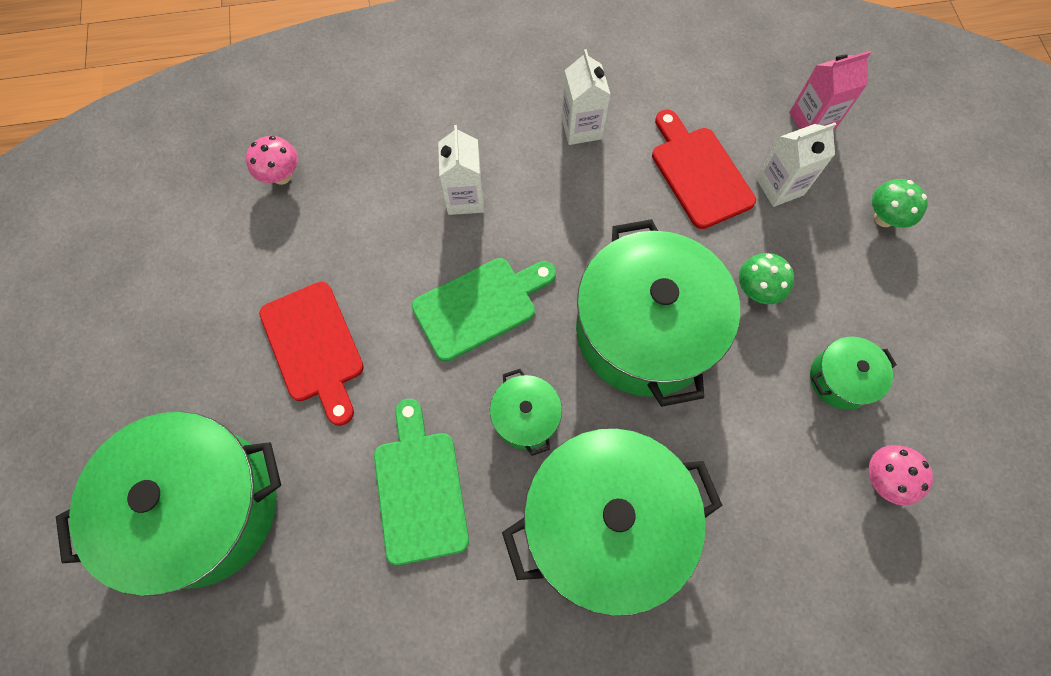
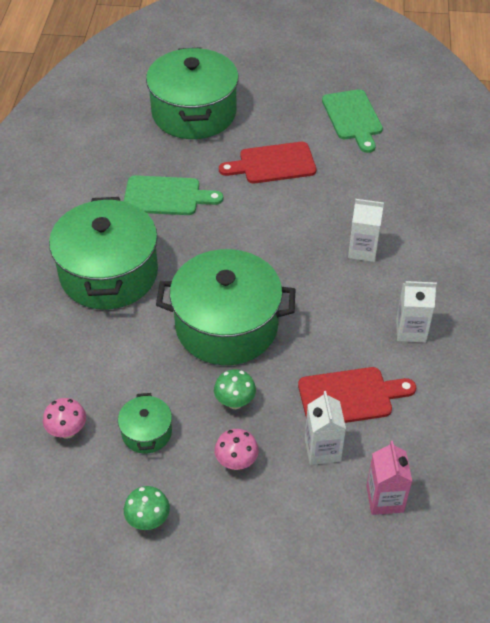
camera: 105 degrees right, 20 degrees down
(282, 176) = (403, 162): pink mushroom -> pink mushroom (236, 462)
(480, 306) = (275, 243): green cutting board -> green cutting board (353, 118)
(525, 417) = (190, 251): green pot -> none
(883, 218) = (271, 518): green mushroom -> green mushroom (148, 520)

